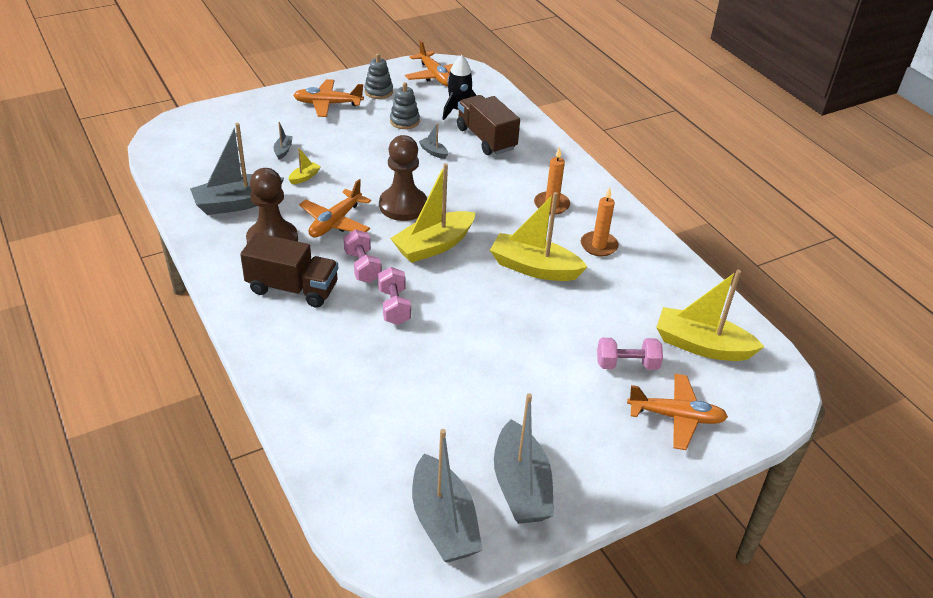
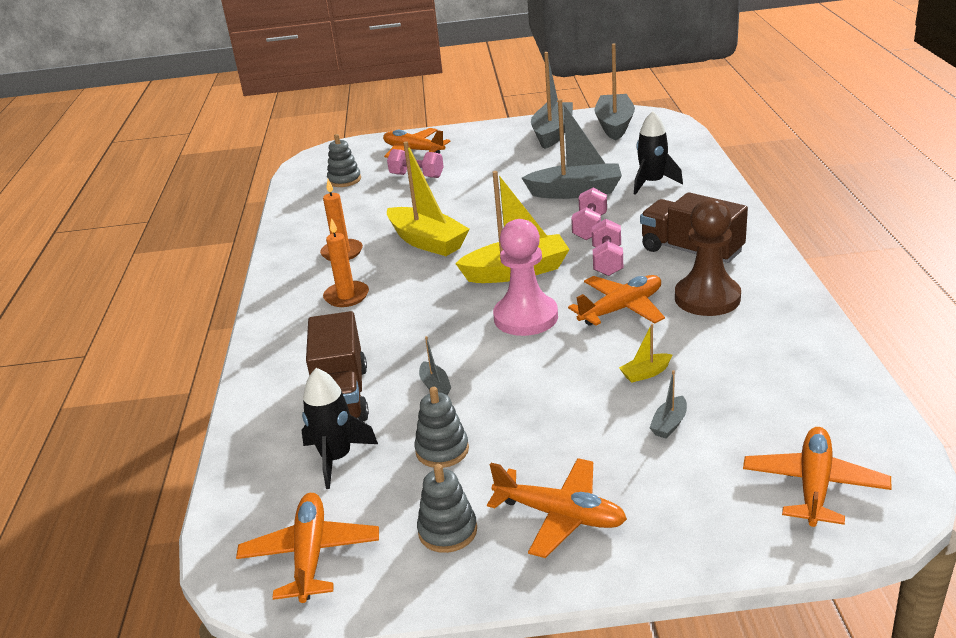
camera: 150 degrees left, 10 degrees down
(203, 132) = (814, 485): none -> orange plane
(237, 203) = (751, 349): grey boat -> grey boat (576, 192)
(353, 386) = (652, 183): none -> black rocket
(403, 206) = (526, 317): brown pawn -> pink pawn
(701, 345) = (344, 180): yellow boat -> grey stacking toy

